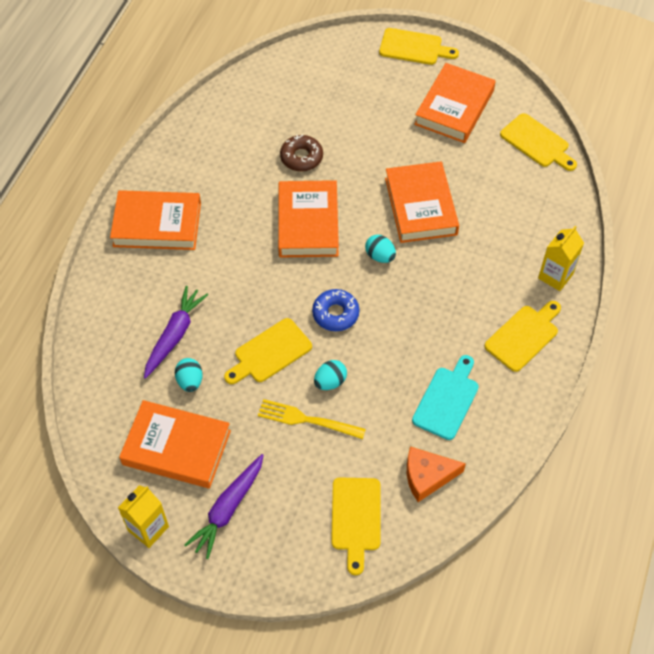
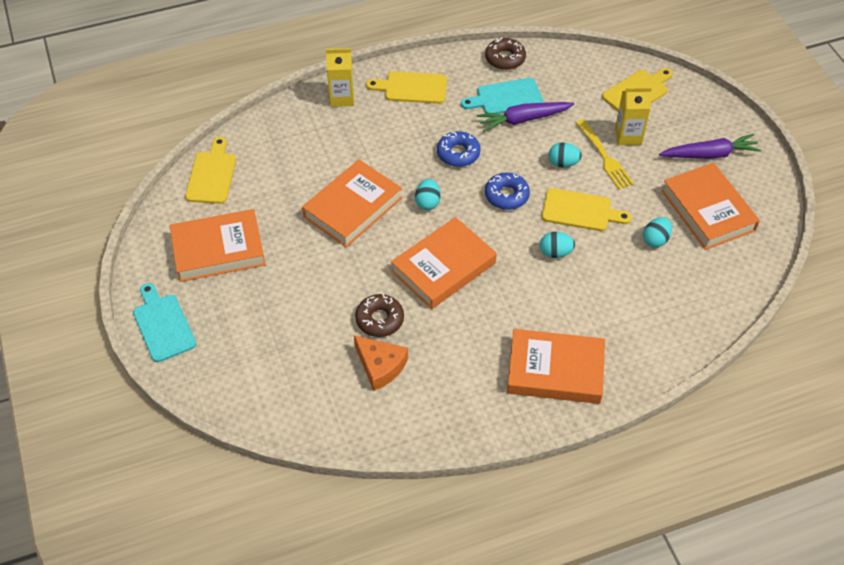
camera: 130 degrees left, 5 degrees down
(148, 528) = (772, 184): yellow carton -> yellow carton (628, 136)
(157, 224) = (555, 370): orange book -> orange book turned 45 degrees counterclockwise
(174, 335) = (633, 277): purple carrot -> purple carrot (523, 119)
(249, 302) = (555, 252): none -> turquoise egg
(412, 314) = (458, 153): none -> blue donut
(414, 47) = (163, 325): yellow cutting board -> turquoise cutting board
(427, 476) = (570, 77): orange cheese -> orange cheese (380, 366)
(500, 440) = (505, 58): none -> brown donut

